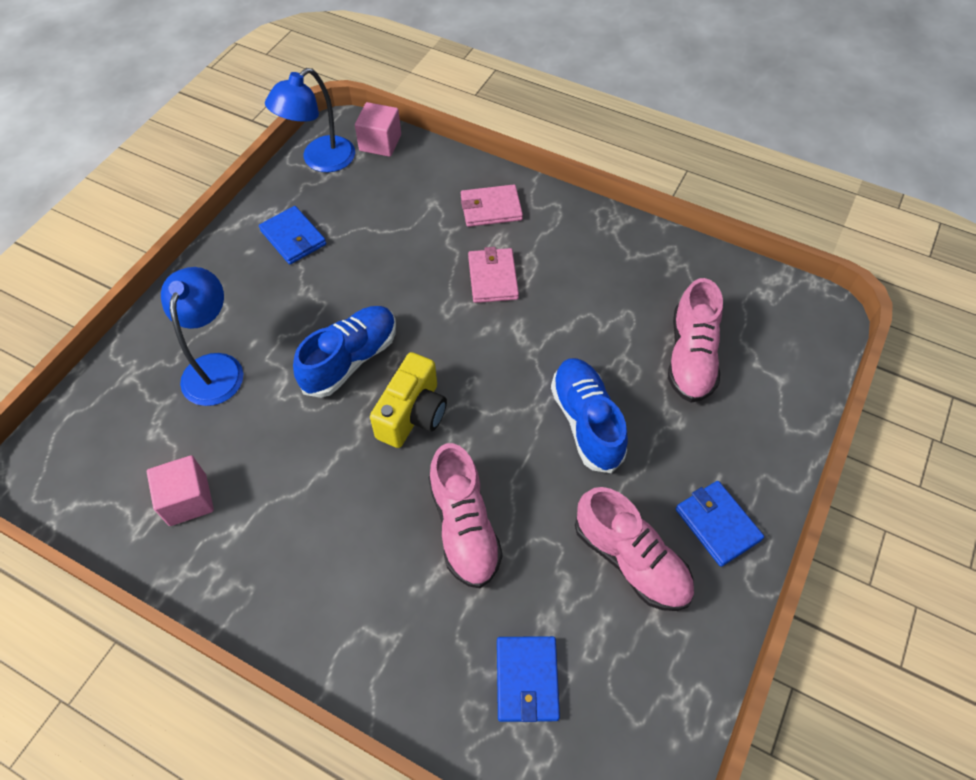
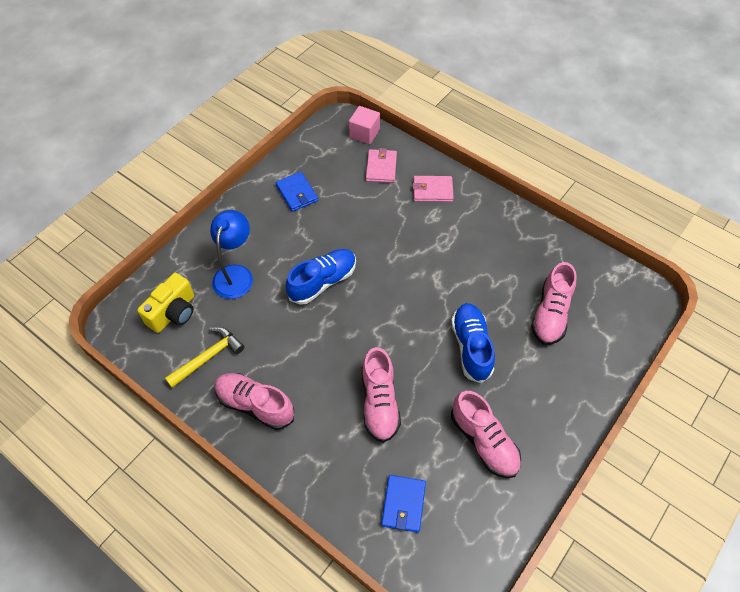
camera: 10 degrees right, 0 degrees up
(188, 500) = (208, 357): pink cube -> yellow hammer
(272, 562) = (255, 405): none -> pink shoe
(320, 160) = (322, 141): blue lamp -> none
(412, 414) = (357, 324): yellow camera -> yellow camera (173, 312)
(492, 278) = (425, 239): pink wallet -> pink wallet (381, 167)
(717, 524) = (545, 428): blue wallet -> none

